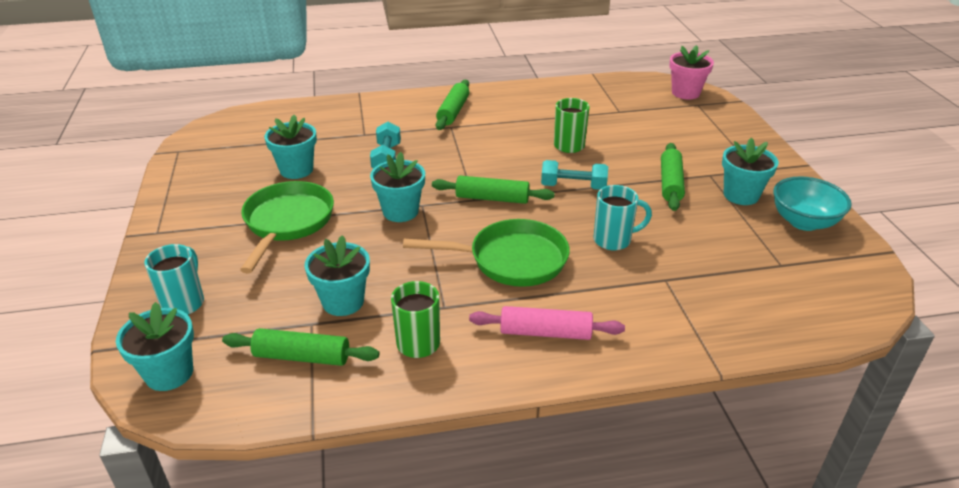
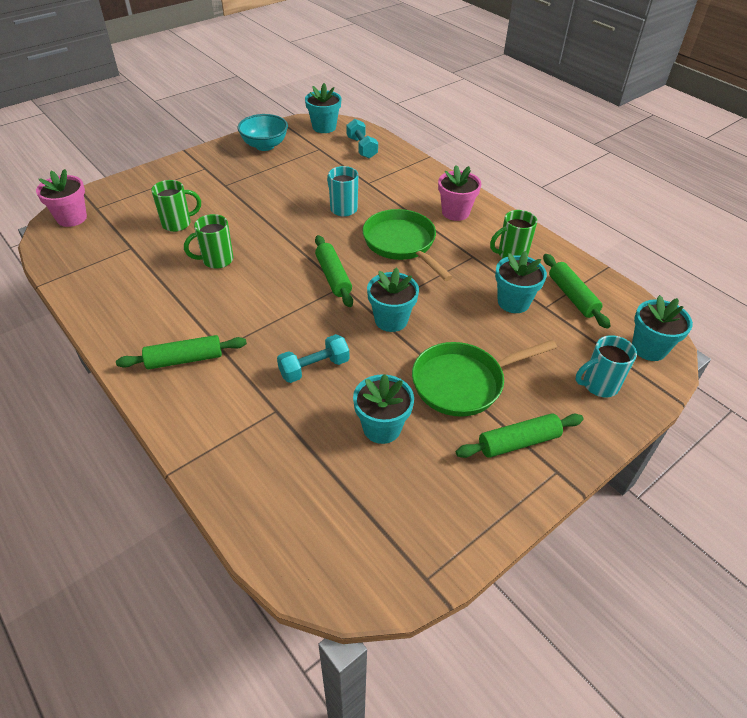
camera: 120 degrees left, 10 degrees up
(545, 332) = (455, 212): pink rolling pin -> pink flower pot
(573, 186) = (285, 241): turquoise dumbbell -> turquoise dumbbell (362, 148)
(645, 137) = (178, 224): none -> green mug
(670, 183) = (249, 199): green rolling pin -> green rolling pin (518, 442)
(741, 195) = (246, 170): turquoise flower pot -> turquoise flower pot (324, 127)

